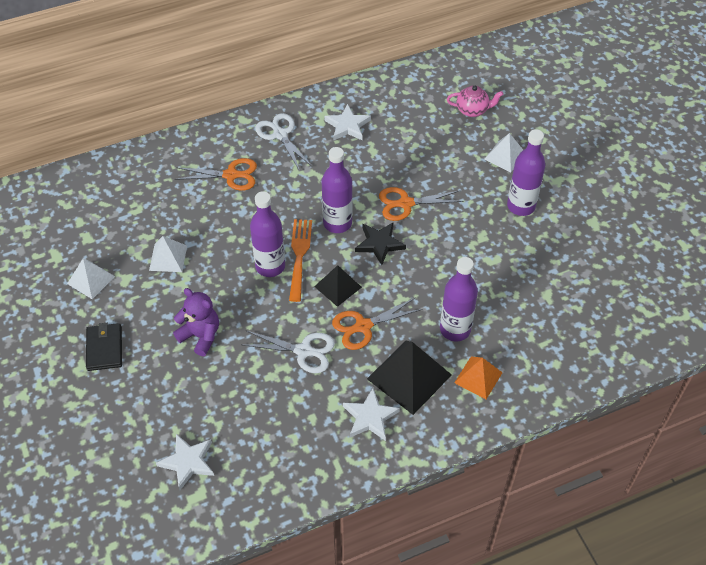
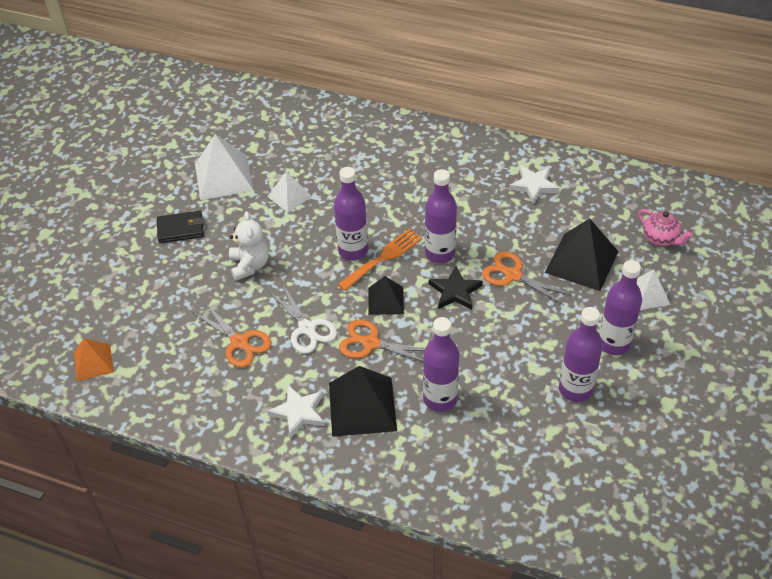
camera: 45 degrees right, 5 degrees down
(91, 280) = (223, 177): white pyramid -> white pyramid, size x1.69
(104, 348) = (181, 229): black wallet -> black wallet turned 45 degrees clockwise
(188, 462) = (145, 344): white star -> none
(200, 336) = (250, 265): purple teddy bear -> white teddy bear
(230, 175) = (399, 166): orange scissors -> orange scissors (239, 342)
(280, 135) = (471, 160): white scissors -> none
(440, 161) = (582, 261): none -> black pyramid
(478, 377) = (415, 449): orange pyramid -> orange pyramid (93, 362)
(531, 255) = (575, 389): none -> purple bottle

